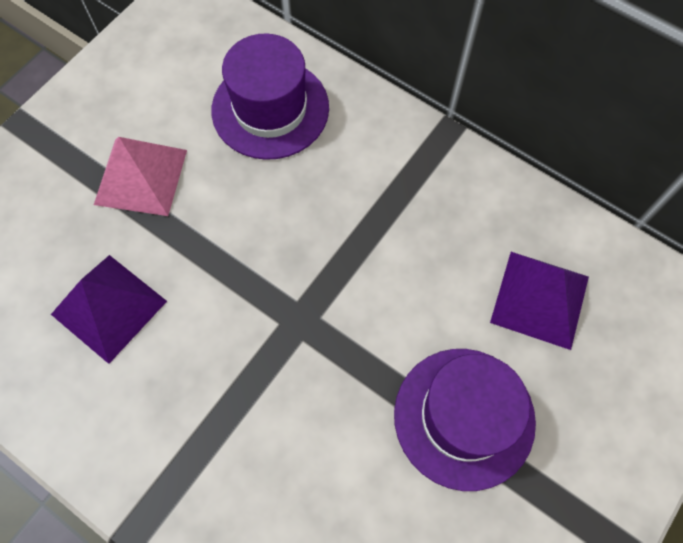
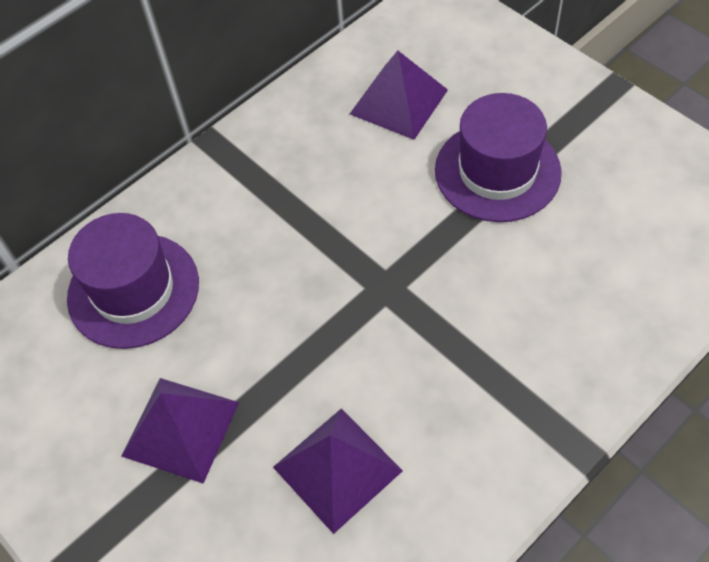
camera: 75 degrees left, 10 degrees down
(141, 177) = (181, 428): pink pyramid -> purple pyramid

